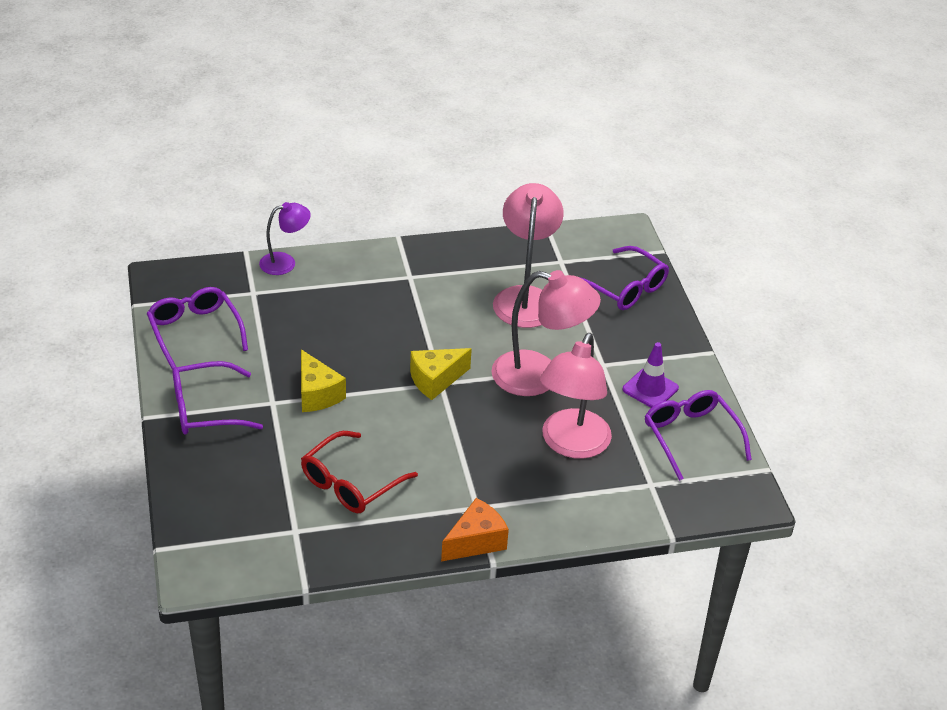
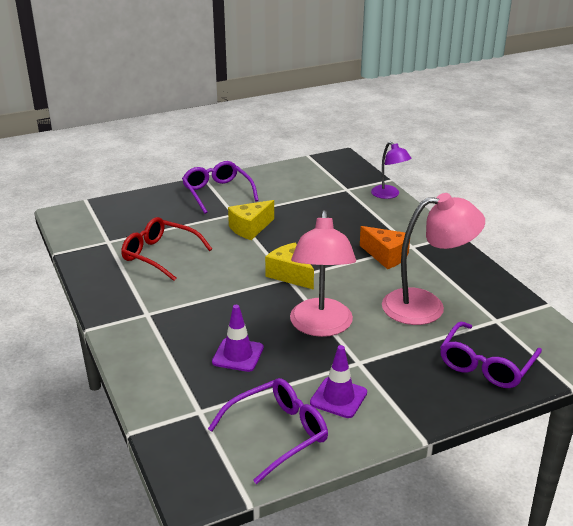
camera: 80 degrees right, 10 degrees down
(195, 332) = (292, 177): purple glasses -> none
(476, 541) = (108, 318): orange cheese -> orange cheese (386, 256)
(571, 445) = (238, 355): pink lamp -> purple traffic cone

